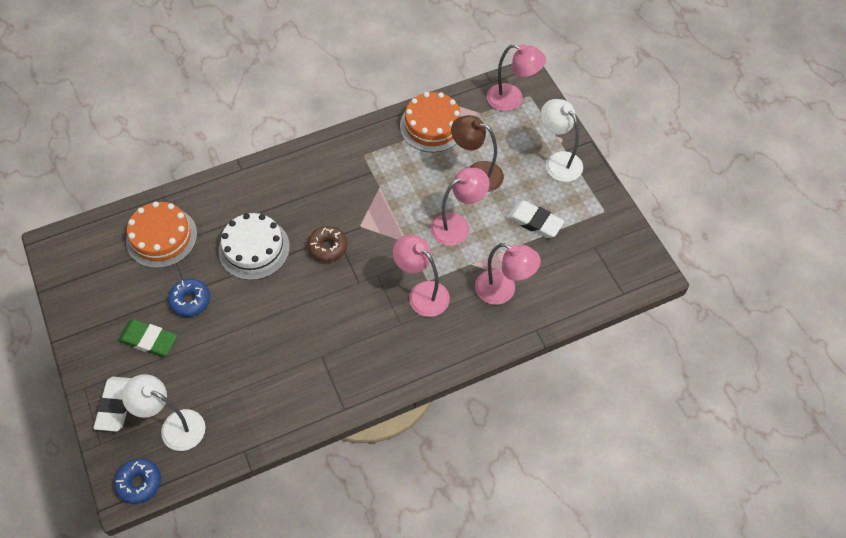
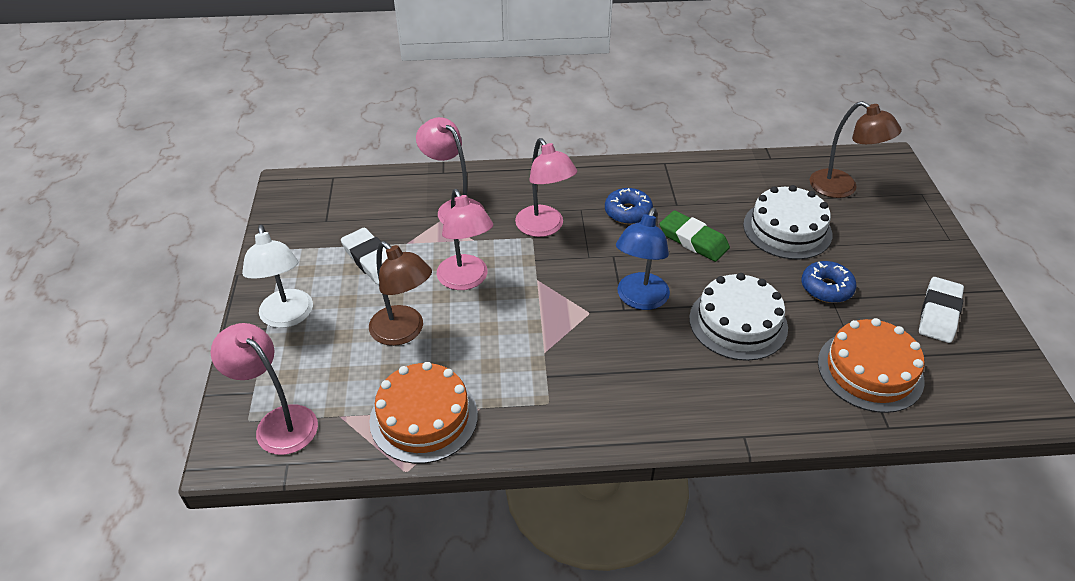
camera: 160 degrees left, 15 degrees down
(116, 405) = (909, 217): white eraser -> white eraser (939, 313)
(139, 483) = (875, 160): blue donut -> blue donut (628, 212)
(148, 340) = (877, 263): green eraser -> green eraser (693, 240)
(174, 426) = (842, 188): white lamp -> brown lamp
(223, 355) = (787, 229): none -> white cake
(328, 247) = (639, 299): brown donut -> blue lamp
(457, 225) = (466, 280): pink lamp -> pink lamp turned 105 degrees counterclockwise

